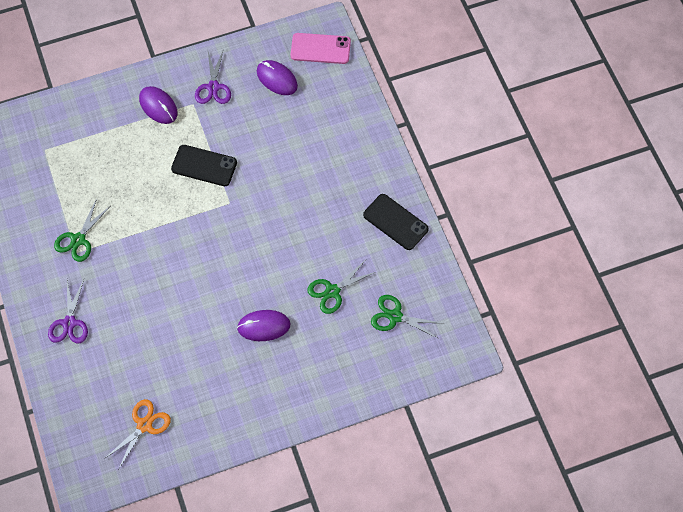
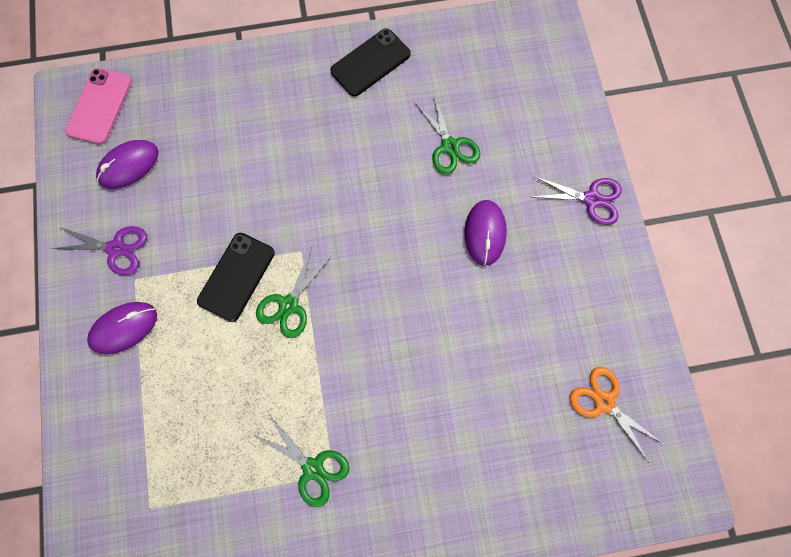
camera: 80 degrees left, 10 degrees up
(69, 323) = (442, 494): purple scissors -> purple scissors (591, 199)
(395, 316) = (493, 84): green scissors -> green scissors (289, 304)

